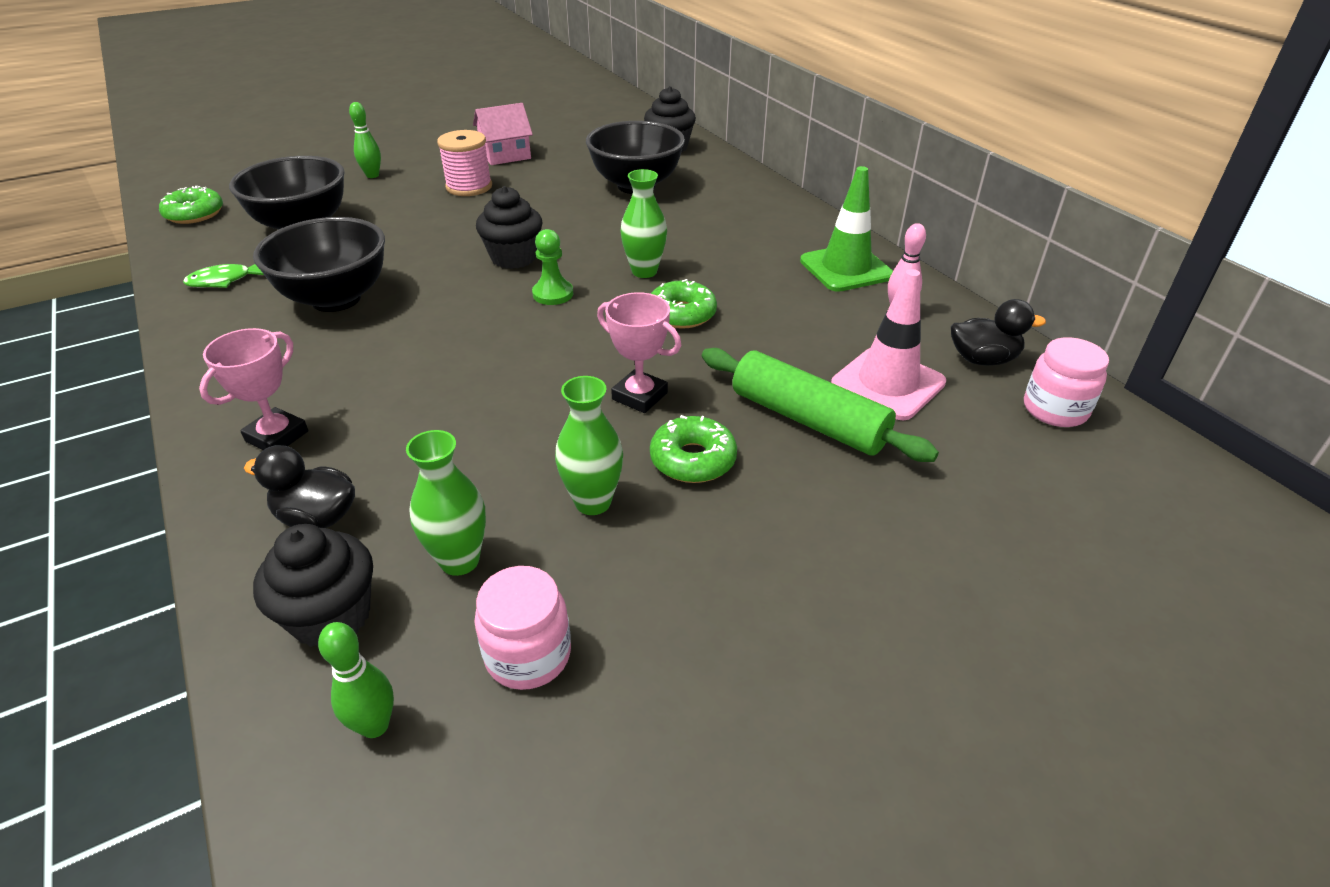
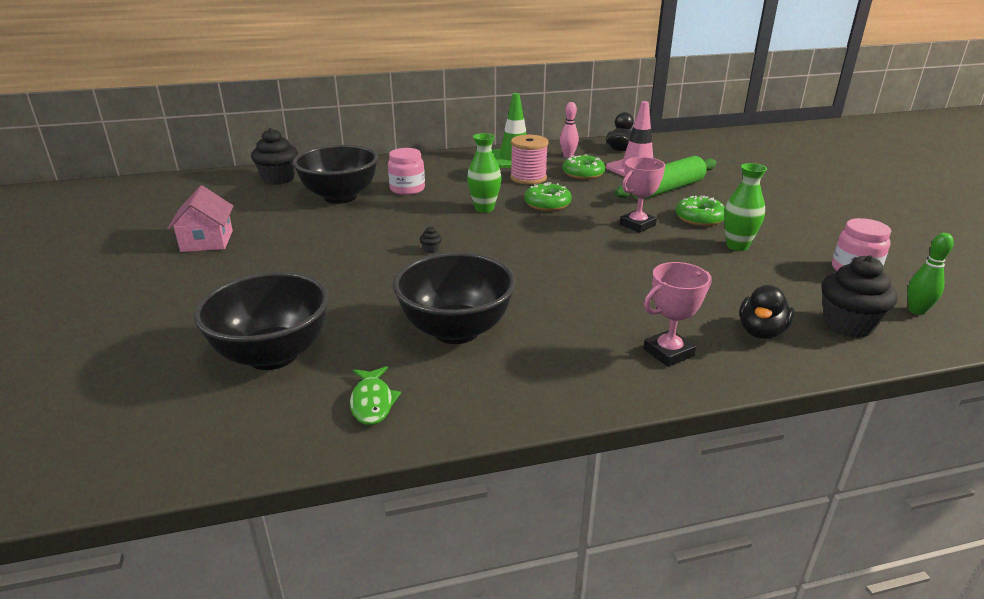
camera: 75 degrees left, 10 degrees down
(194, 214) = (146, 446): green donut -> green donut (583, 174)
(277, 436) = (668, 352): pink trophy -> pink trophy turned 75 degrees counterclockwise
(372, 175) = (171, 313): green bowling pin -> none
(459, 560) = (792, 285): green vase -> none
(469, 187) = (266, 261): pink spool -> pink spool (528, 178)
(513, 258) = (431, 250): black cupcake -> black cupcake, size x0.40
(553, 294) = (499, 239): green pawn -> none
(1055, 409) = (664, 146): pink jar -> pink jar (407, 189)

